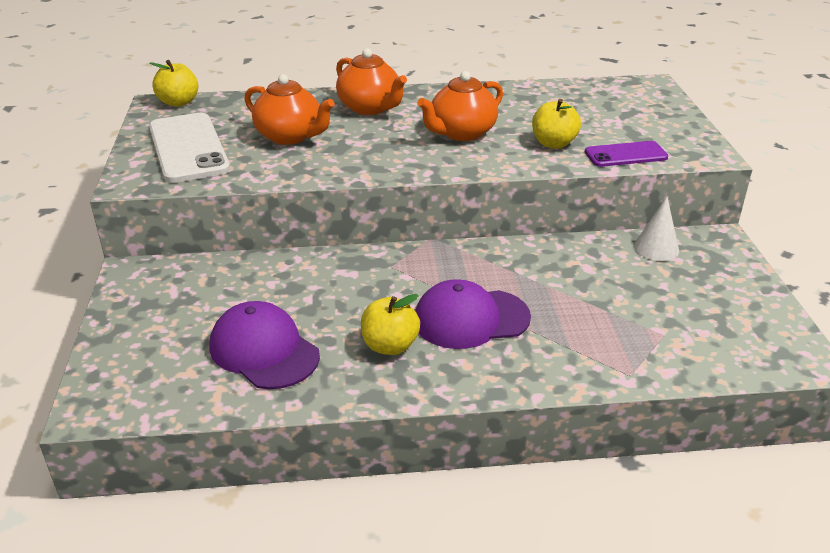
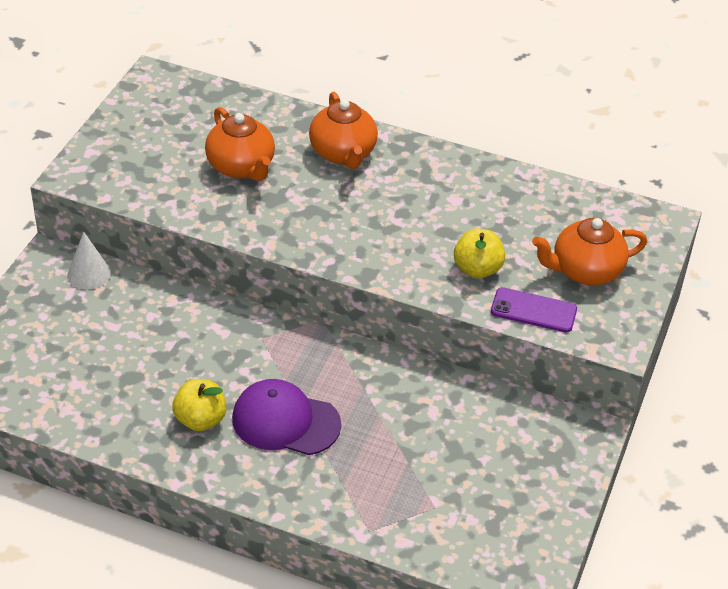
camera: 25 degrees right, 10 degrees up
(178, 102) = (173, 81): yellow apple -> none
(188, 148) = (144, 149): white phone -> none
(264, 351) = (102, 382): purple cap -> none
(461, 133) = (401, 221): orange teapot -> orange teapot (585, 271)
(656, 248) = (518, 416): white cone -> white cone (89, 274)

